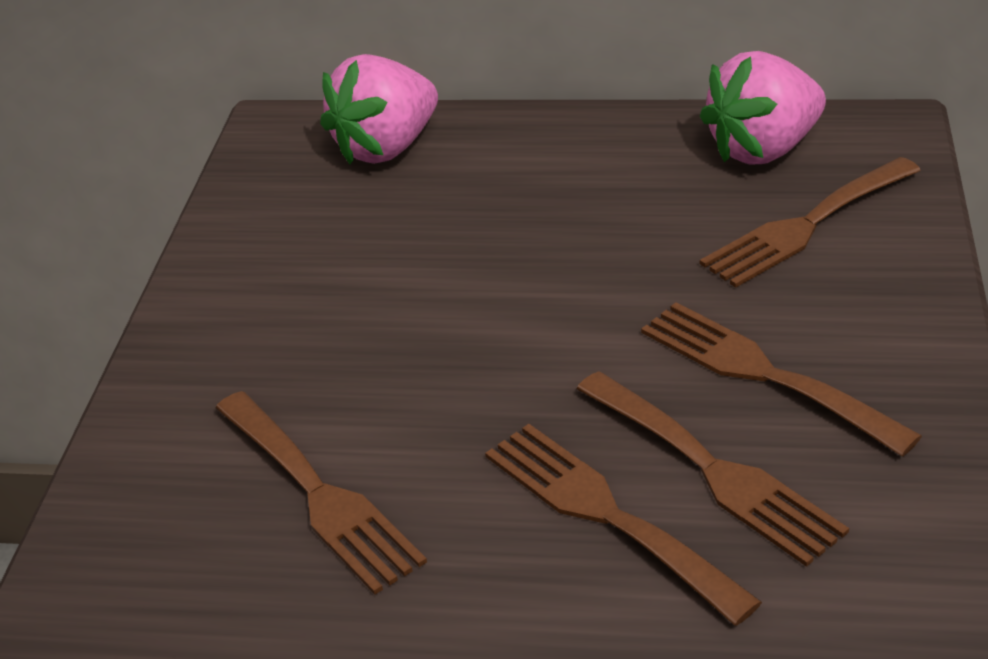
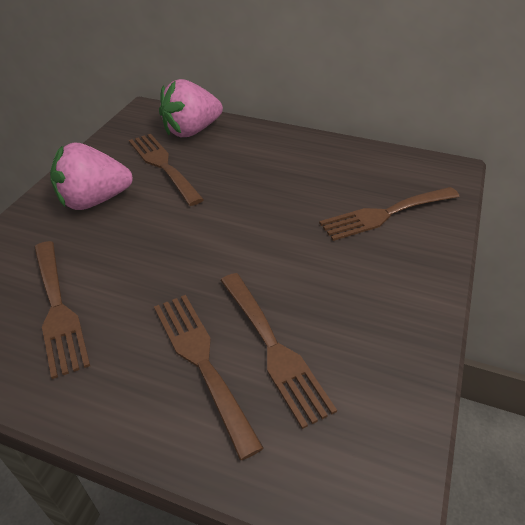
camera: 10 degrees right, 5 degrees up
(763, 149) = (378, 168): pink strawberry -> pink strawberry (94, 200)
(763, 373) = (327, 295): brown fork -> brown fork (163, 165)

